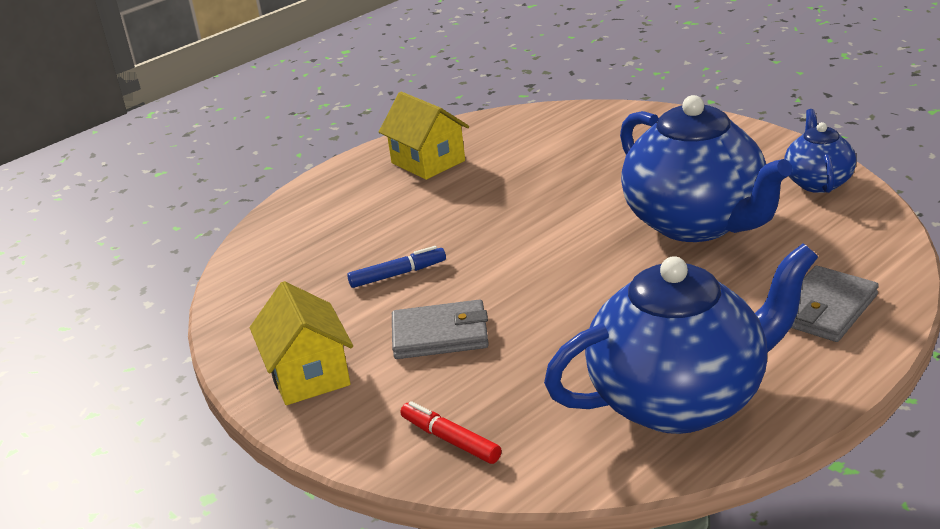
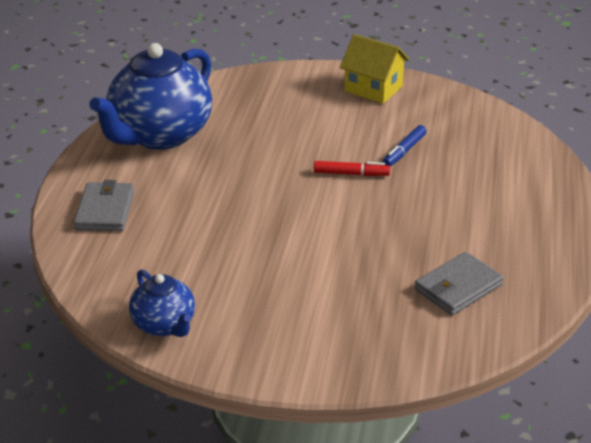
camera: 140 degrees right, 5 degrees up
(428, 162) = (517, 245): yellow house -> none
(440, 335) = (328, 127): grey wallet -> grey wallet (458, 287)
(450, 440) = (261, 86): red marker -> red marker (351, 174)
(696, 223) = (236, 251): blue teapot -> none

